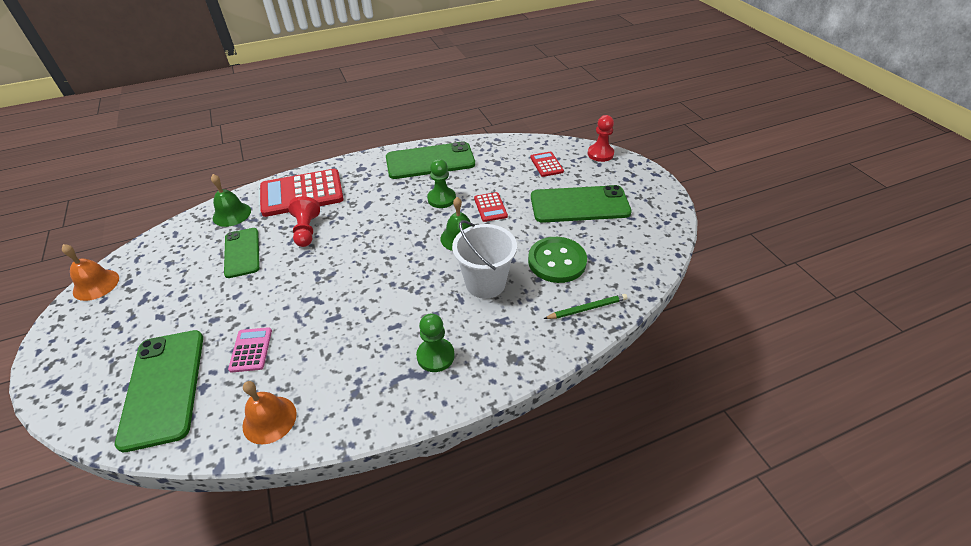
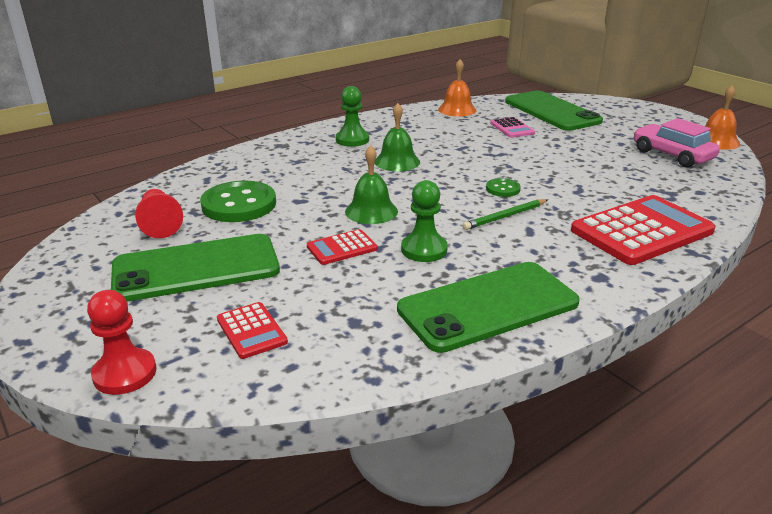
camera: 165 degrees right, 15 degrees down
(168, 269) = (672, 155): none -> pink car
(231, 214) = (694, 199): green bell -> green bell (397, 161)
(242, 252) = (618, 172): green phone -> none
(306, 230) = (574, 196): red pawn -> red pawn (160, 224)
(349, 247) = (502, 189): none -> green button
(485, 283) = (323, 180): white bucket -> none
(490, 207) = (342, 248): red calculator -> red calculator turned 90 degrees counterclockwise
(587, 308) = (208, 175): green pencil -> green pencil (505, 216)

